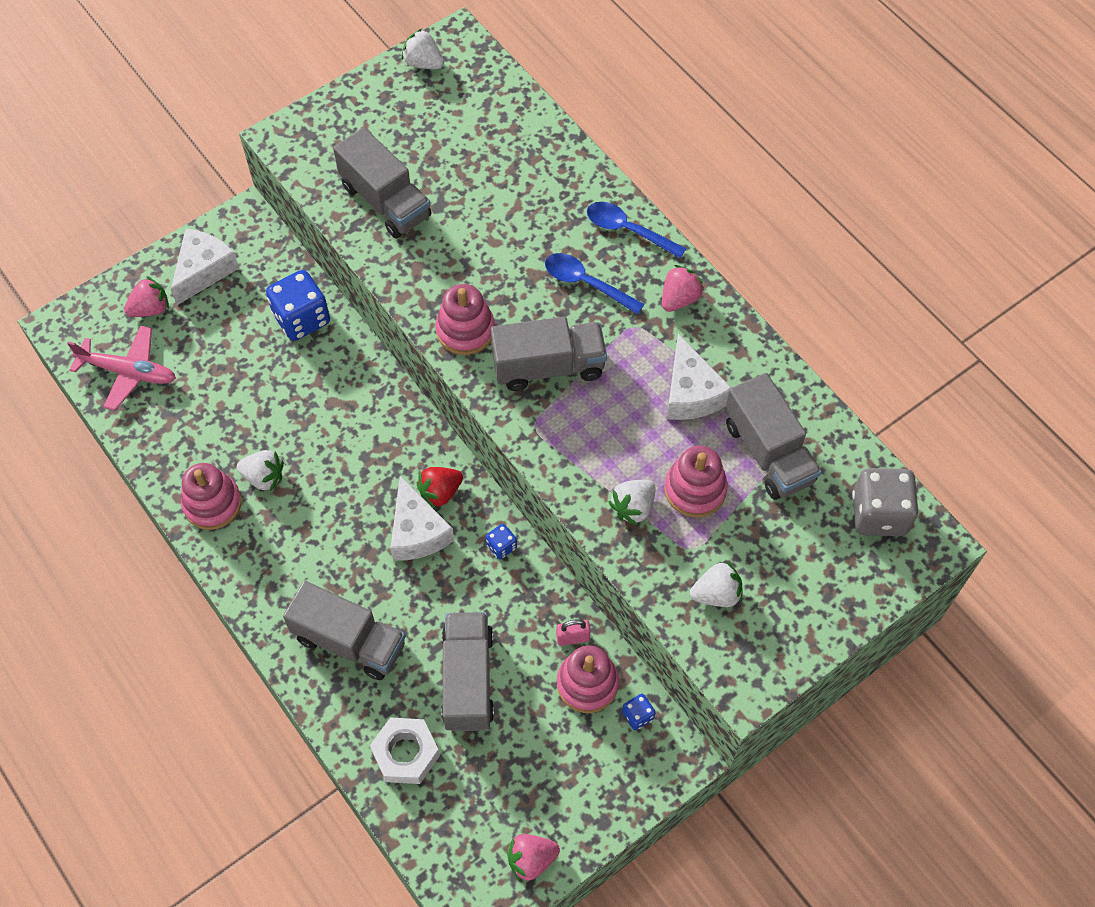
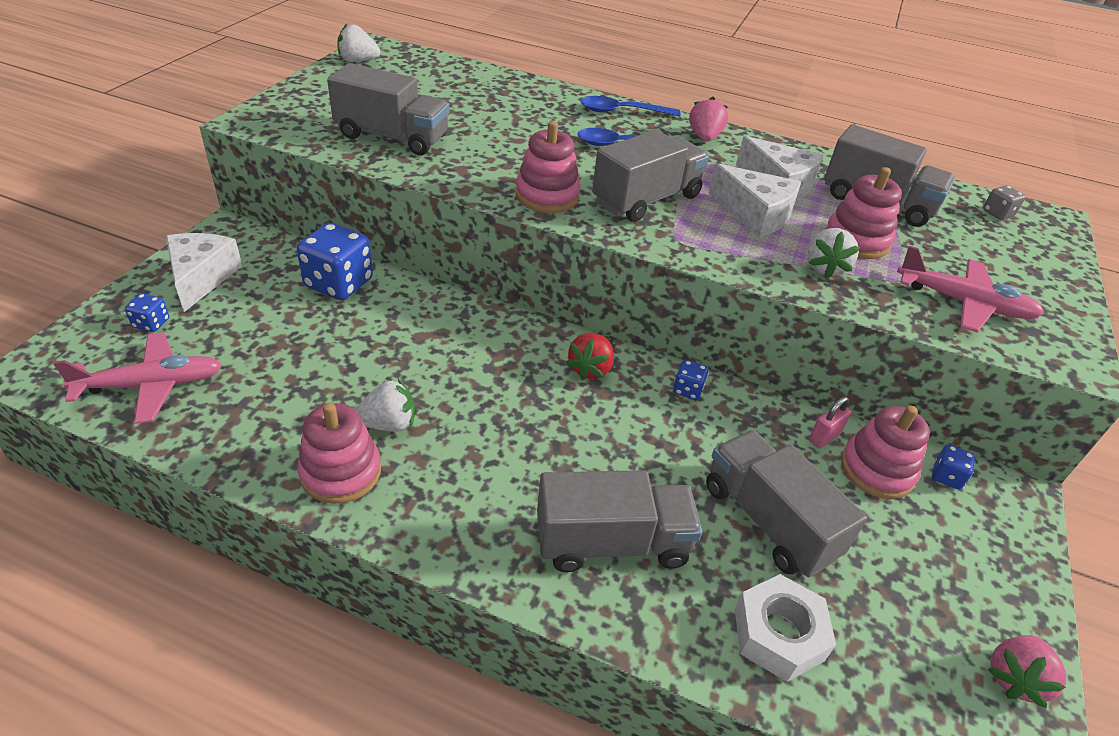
camera: 35 degrees left, 20 degrees down
(150, 309) = (151, 323): pink strawberry -> blue dice
(417, 531) = (596, 409): white cheese -> white cheese (755, 214)
(716, 594) = (963, 303): white strawberry -> pink plane
(879, 514) = (997, 213): grey dice -> grey dice, size x0.47

